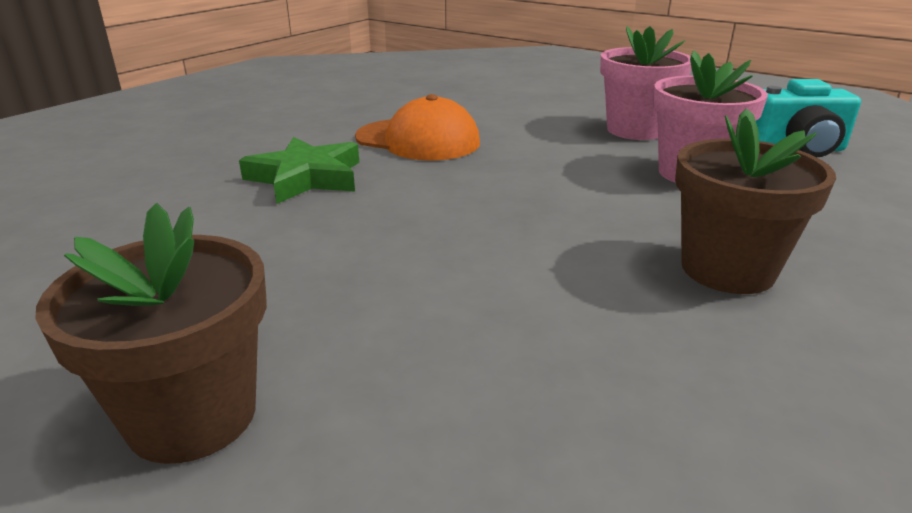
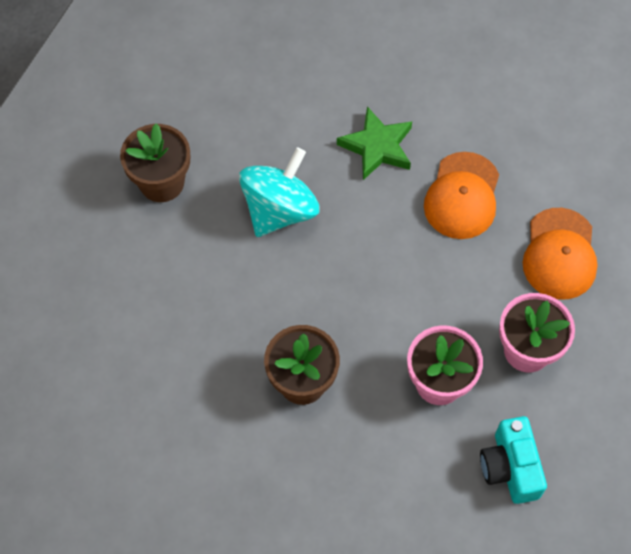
camera: 80 degrees right, 35 degrees up
(368, 261) = (280, 210): none -> turquoise spinning top
(514, 109) = (559, 254): none -> orange cap

